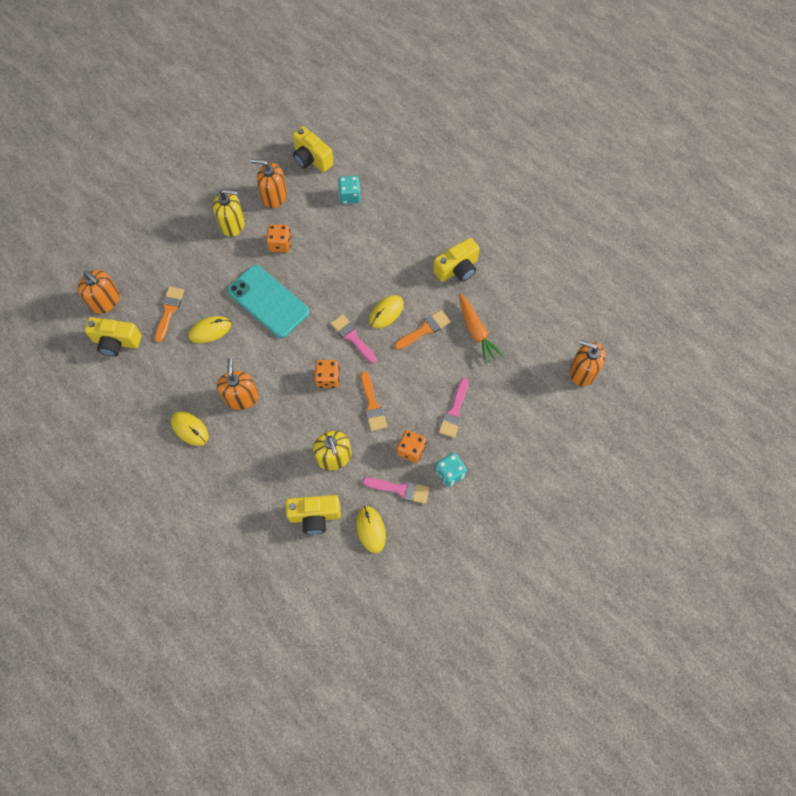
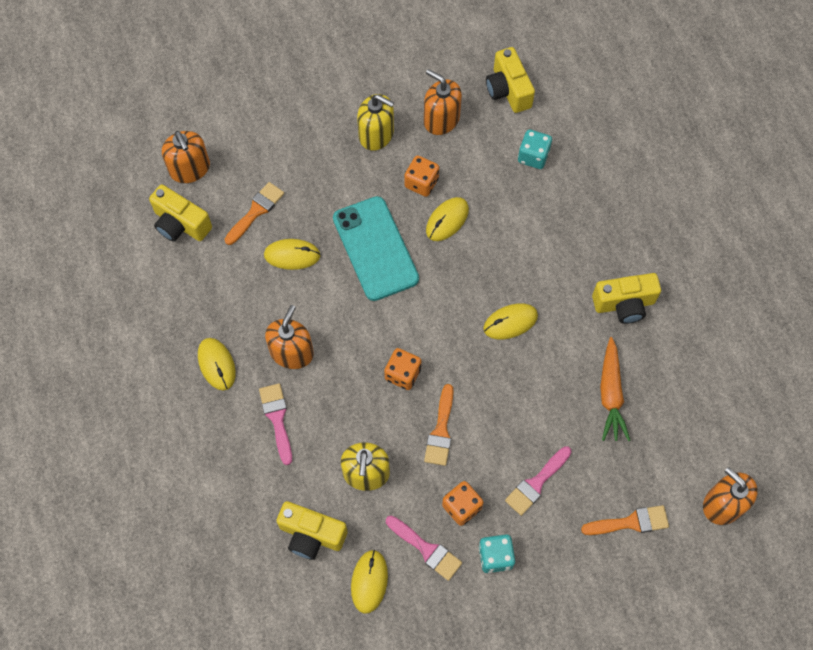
camera: 25 degrees right, 0 degrees up
(310, 262) = (447, 220): none -> yellow mouse
(352, 337) = (455, 335): pink brush -> pink brush (277, 419)
(425, 329) = (548, 364): orange brush -> orange brush (630, 522)

